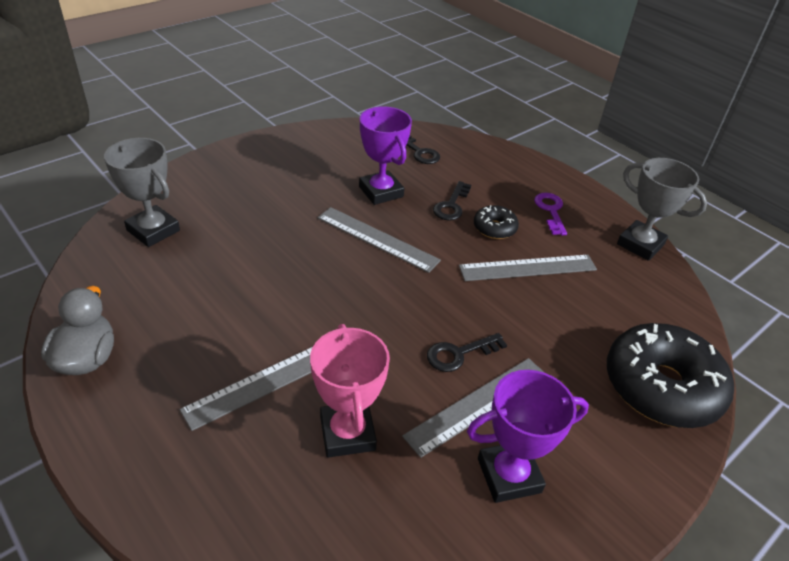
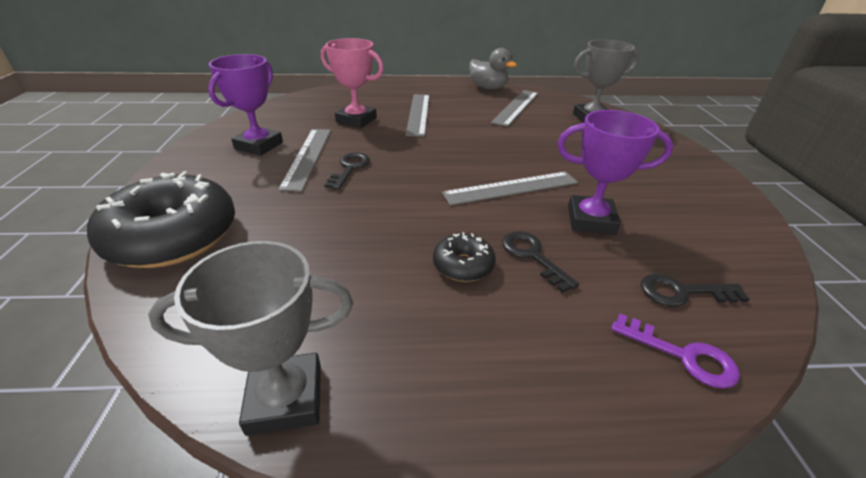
camera: 130 degrees right, 5 degrees down
(528, 268) = (381, 251): grey ruler -> grey ruler (516, 107)
(550, 211) = (450, 344): purple key -> purple key (682, 355)

